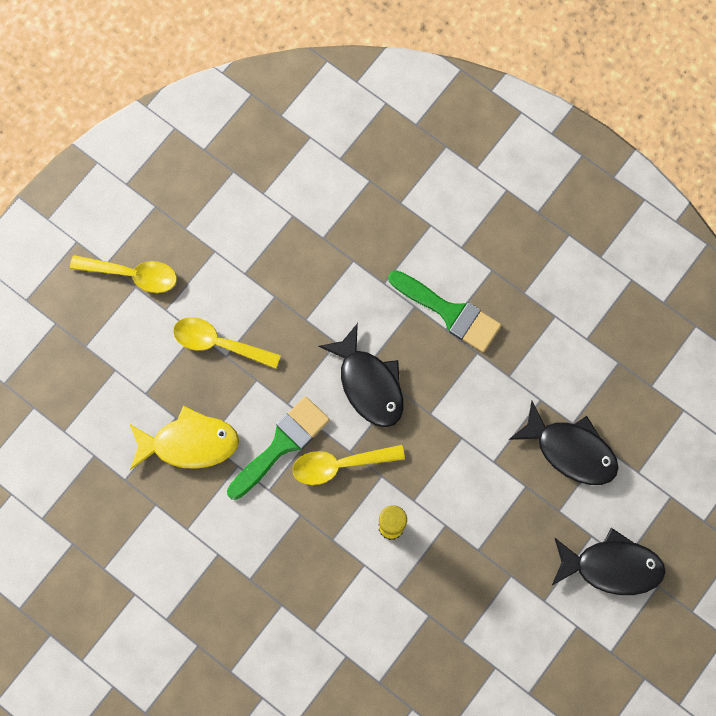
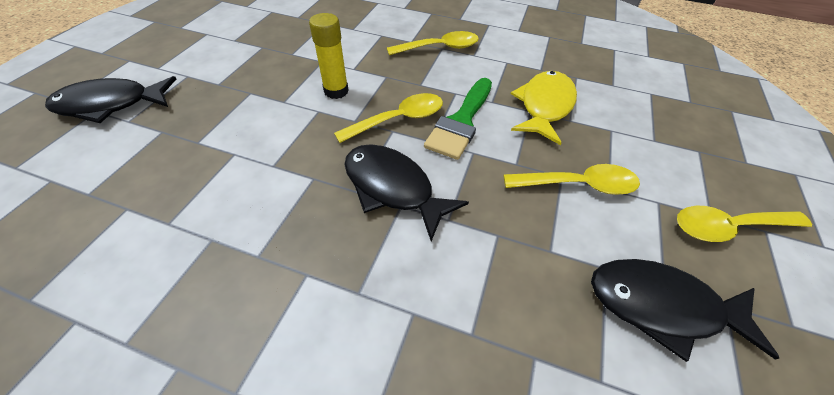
camera: 160 degrees right, 25 degrees down
(189, 443) = (544, 106): yellow fish -> yellow fish turned 135 degrees clockwise
(253, 579) = (439, 48): none -> yellow spoon
(450, 313) = (303, 298): green brush -> none
(570, 450) = (135, 182): black fish -> black fish (661, 306)

